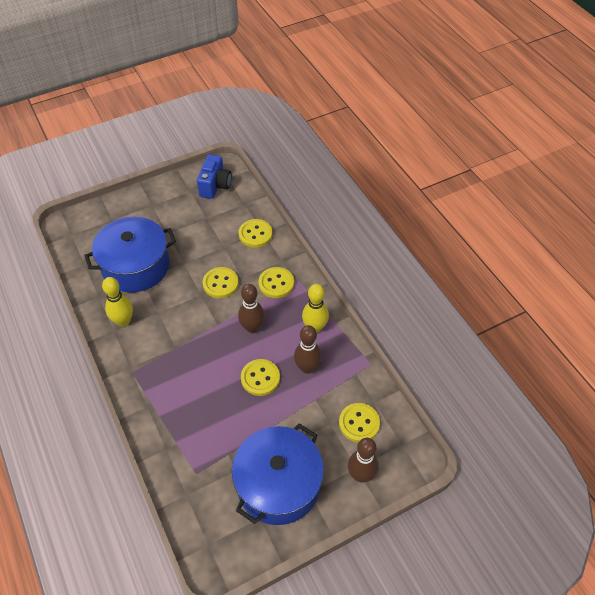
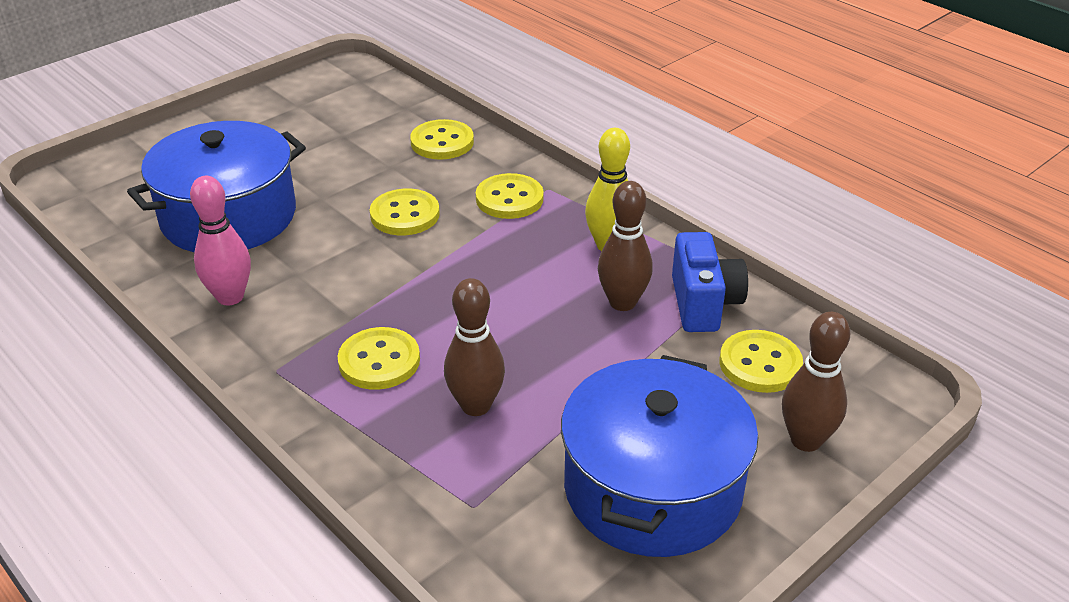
camera: 15 degrees left, 15 degrees down
(123, 321) = (230, 297): yellow bowling pin -> pink bowling pin
(215, 186) = (342, 93): blue camera -> blue camera (704, 304)
(252, 327) = (492, 264): brown bowling pin -> brown bowling pin (476, 405)
(260, 378) = (540, 333): yellow button -> yellow button (379, 361)

